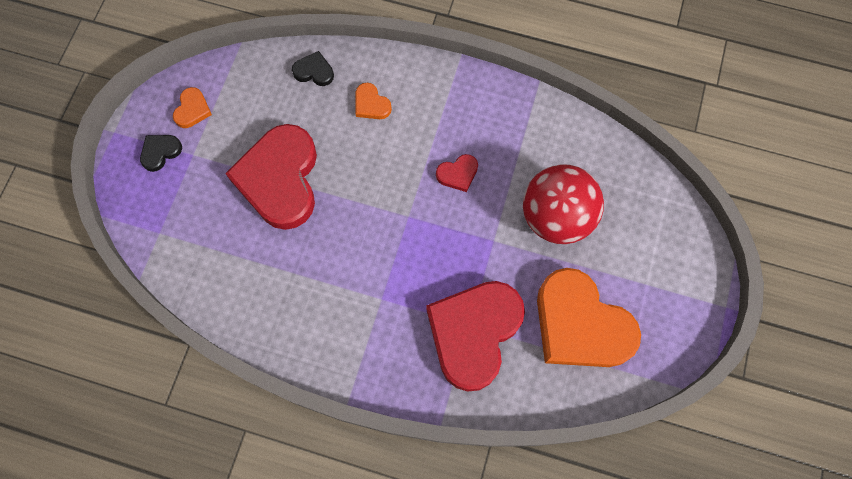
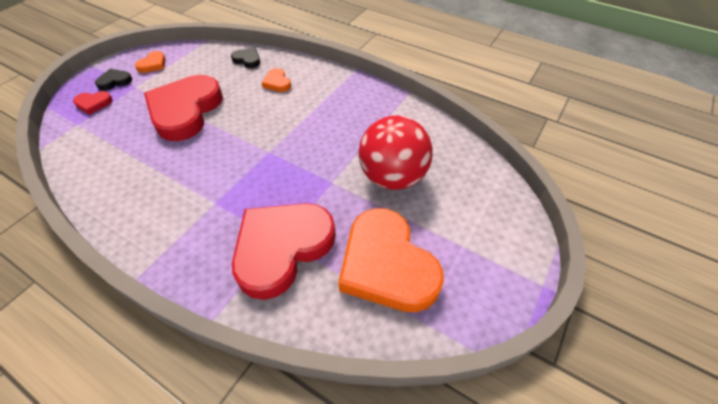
camera: 15 degrees right, 20 degrees down
(458, 174) = (322, 133): red heart -> red heart (93, 104)

